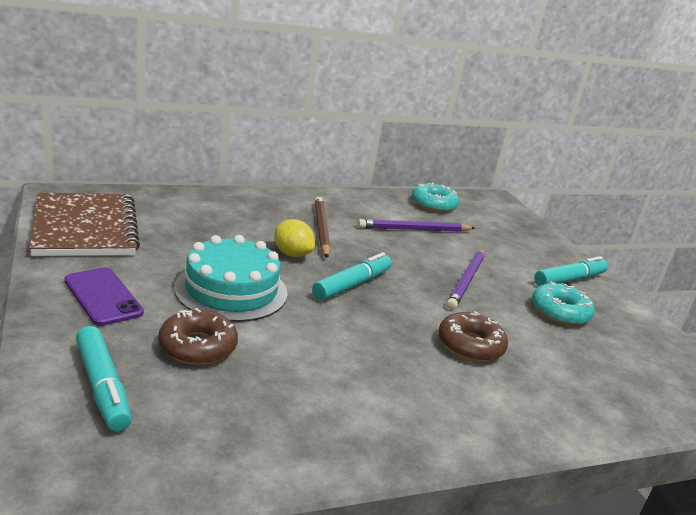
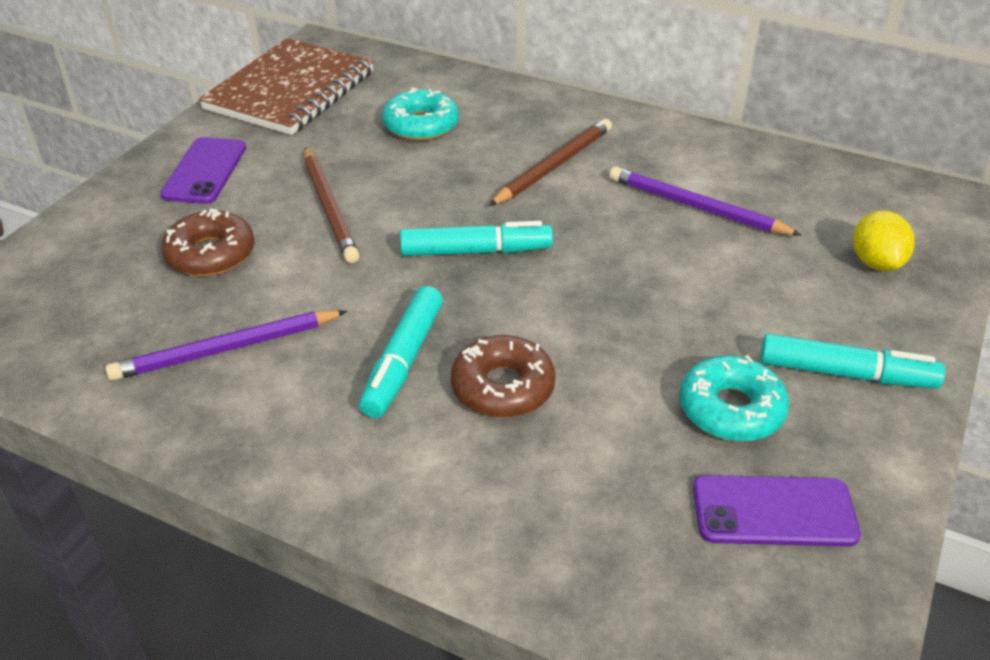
camera: 50 degrees right, 15 degrees up
(102, 386) = (88, 257): turquoise marker -> turquoise marker (403, 361)
(231, 290) = (329, 207): turquoise cake -> brown pencil
(292, 254) = (463, 187): yellow lemon -> yellow lemon (876, 262)
(433, 204) = (801, 178): turquoise donut -> turquoise donut (421, 125)
(466, 280) = (651, 306): purple pencil -> purple pencil (227, 349)
(632, 345) = (774, 512): none -> purple phone

